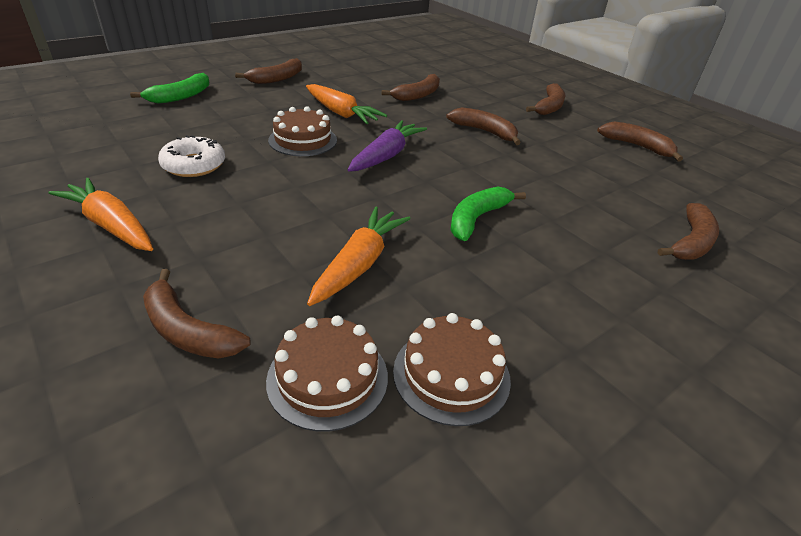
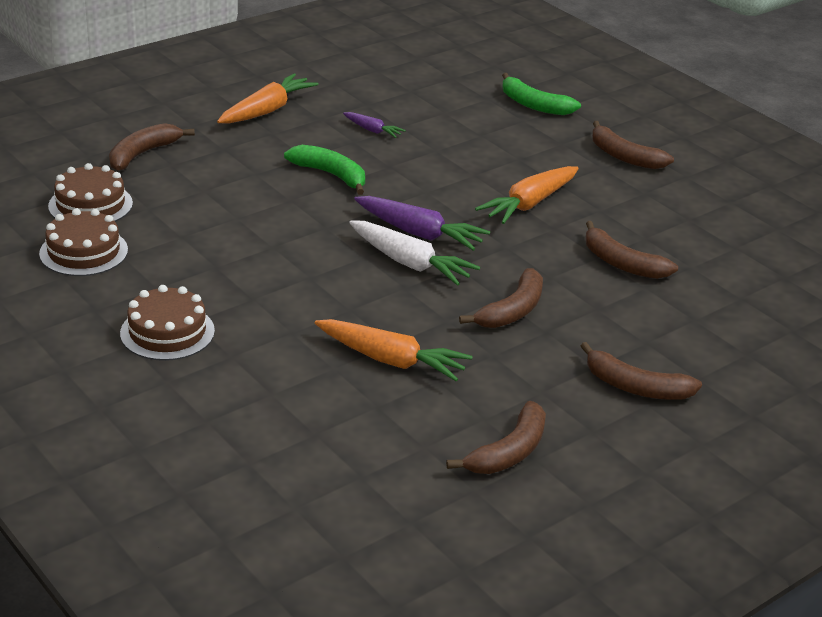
camera: 90 degrees right, 5 degrees down
(194, 165) = (372, 130): white donut -> purple carrot
(303, 140) = (444, 182): brown cake -> brown cake (167, 332)
(359, 264) = (214, 216): orange carrot -> orange carrot (391, 360)
(432, 162) = (409, 263): none -> white carrot
(476, 219) = (289, 282): green banana -> green banana (331, 175)
(691, 242) = (250, 427): brown banana -> none

